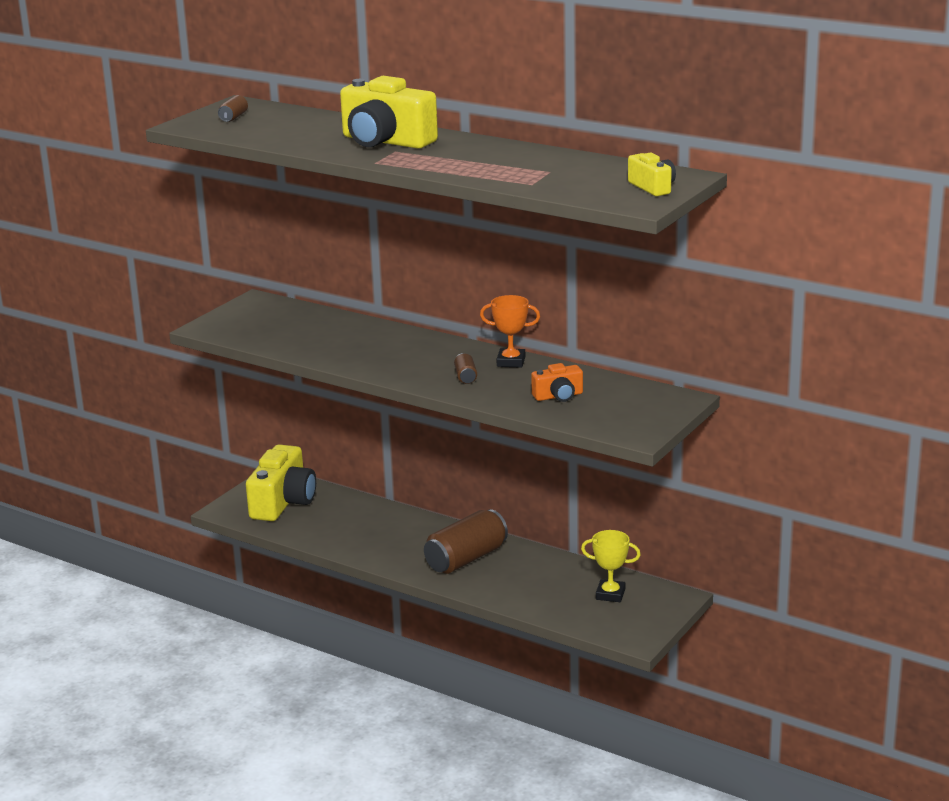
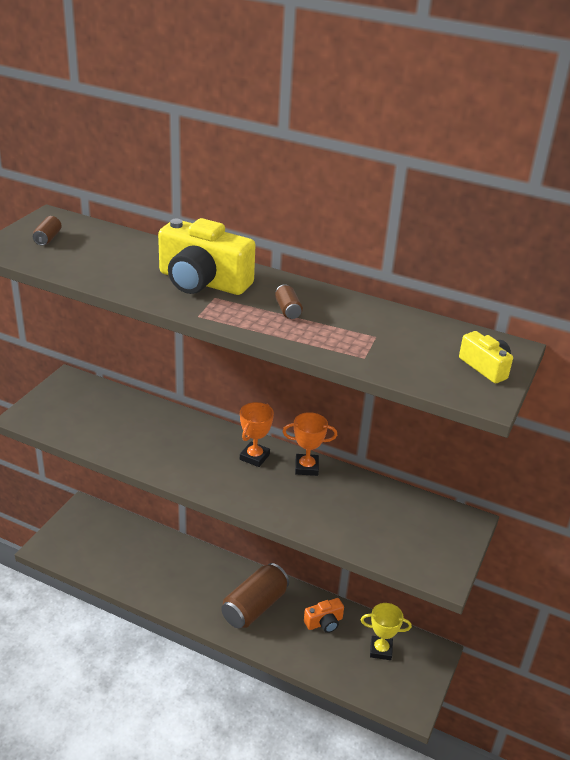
camera: 10 degrees left, 10 degrees up
(283, 502) = (93, 537): yellow camera -> none
(454, 354) = (254, 457): none -> orange trophy
(465, 377) = (270, 489): brown can -> brown can (288, 310)
(558, 396) = (358, 518): orange camera -> orange camera (324, 622)

